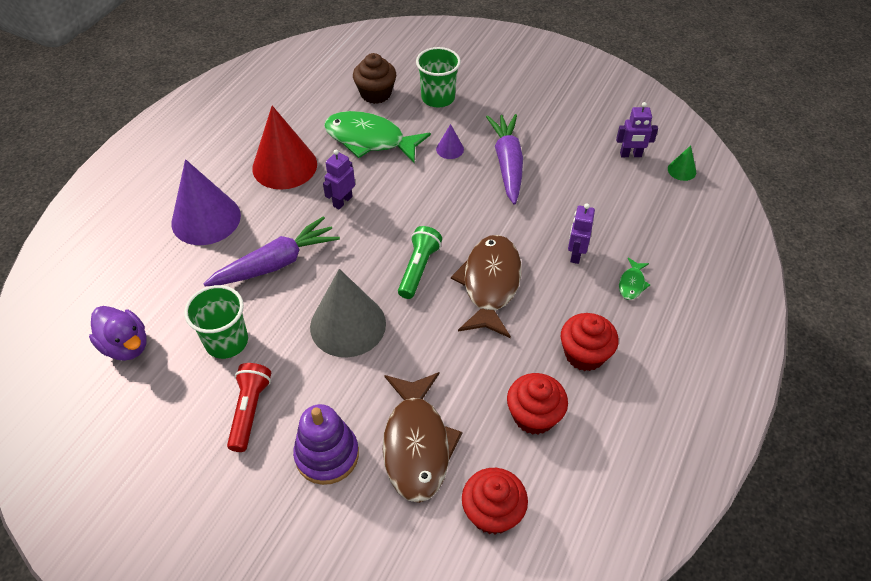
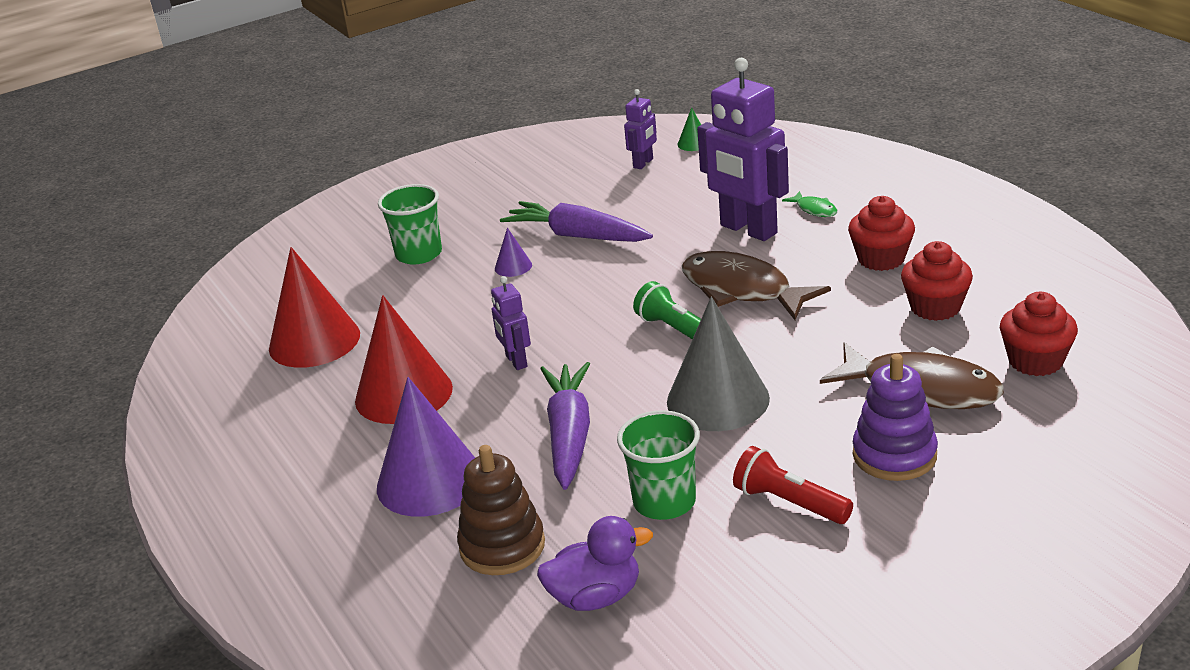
camera: 55 degrees left, 20 degrees down
(158, 280) = (502, 546): none -> brown stacking toy
(319, 100) = (314, 341): none -> red cone
(369, 140) = (432, 318): green fish -> none
(376, 94) = (356, 296): brown cupcake -> none
(575, 254) = (748, 230): purple robot -> purple robot, size x2.07

